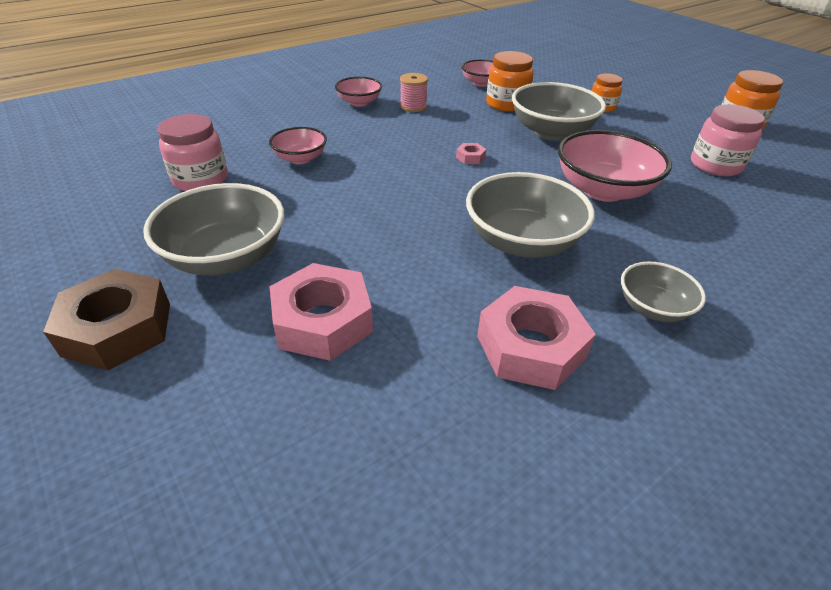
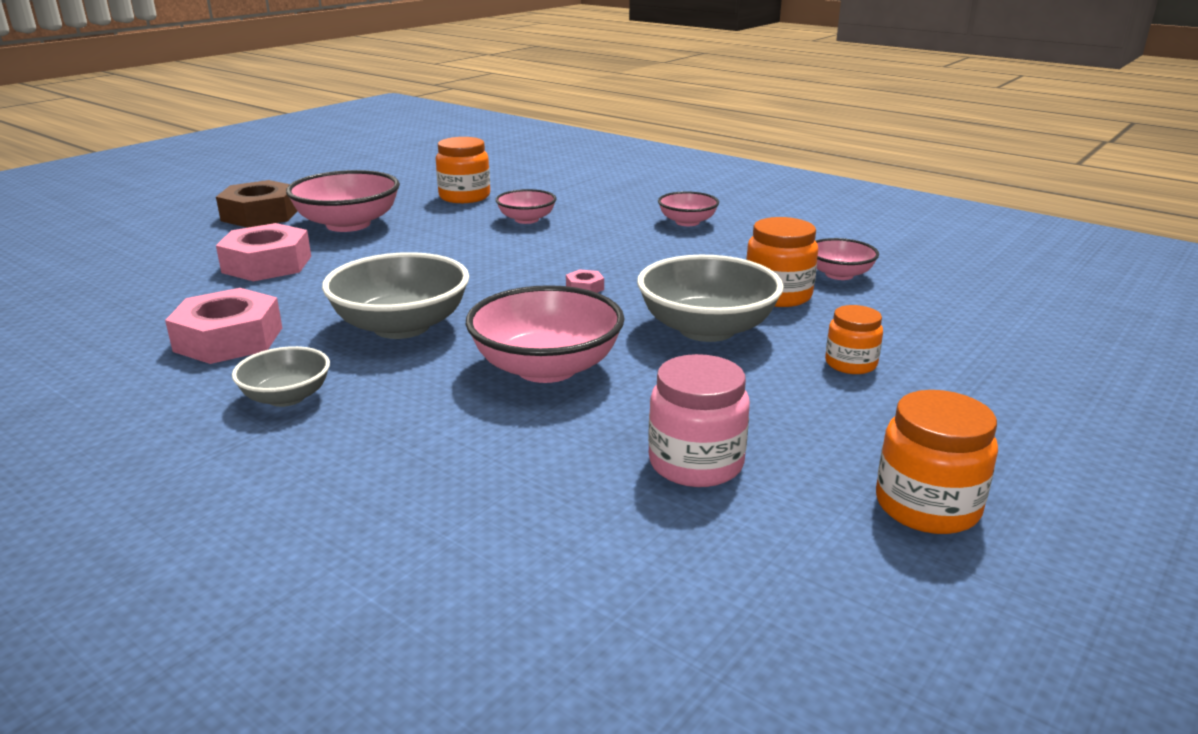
camera: 75 degrees right, 15 degrees down
(201, 180) = (464, 197): pink jar -> orange jar
(226, 257) = (348, 224): grey bowl -> pink bowl
(413, 106) = (705, 247): pink spool -> none

